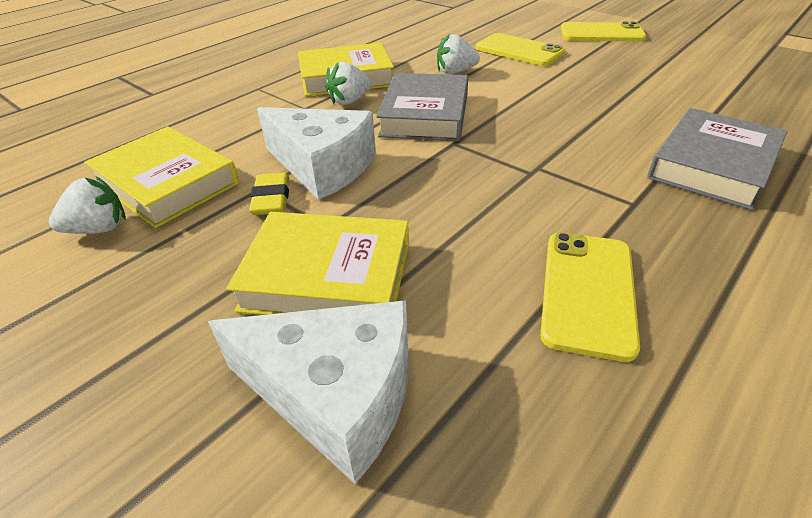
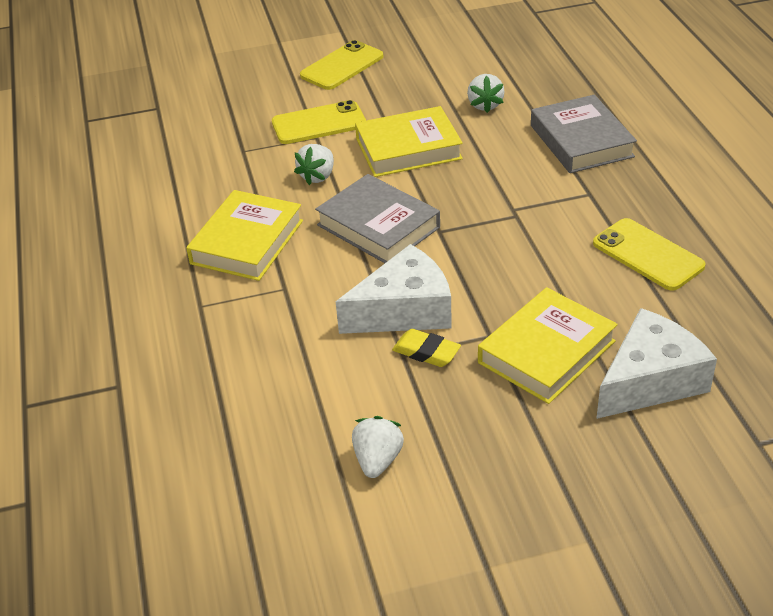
camera: 55 degrees left, 0 degrees up
(167, 183) = (339, 407): yellow book -> yellow book (408, 148)
(350, 101) = (302, 257): white strawberry -> white strawberry (485, 105)

